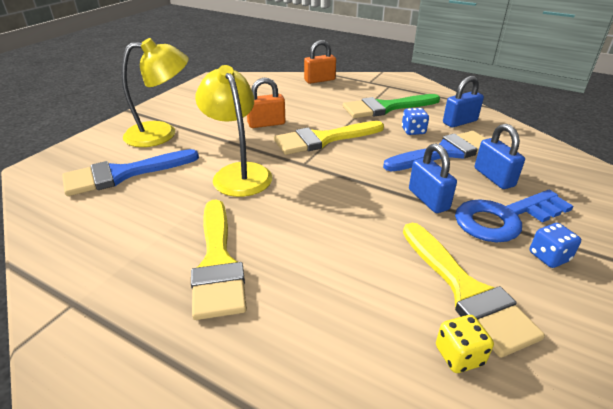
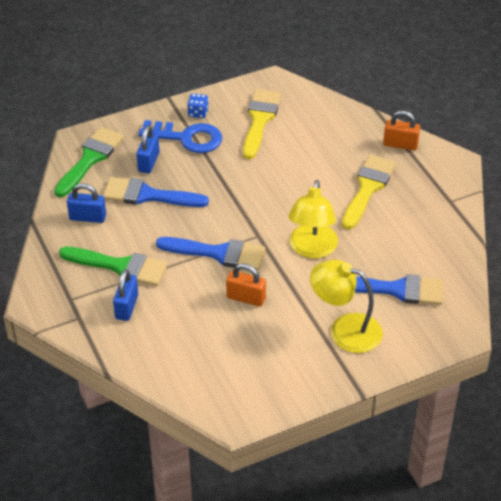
camera: 145 degrees left, 10 degrees up
(319, 80) = (125, 349): orange padlock -> orange padlock (400, 144)
(323, 139) = (218, 253): yellow brush -> blue brush
(413, 131) = (138, 227): blue dice -> none
(428, 199) = (212, 168): blue padlock -> blue padlock (127, 307)
(459, 355) = (294, 104): yellow dice -> none
(542, 157) = (90, 159): none -> green brush

